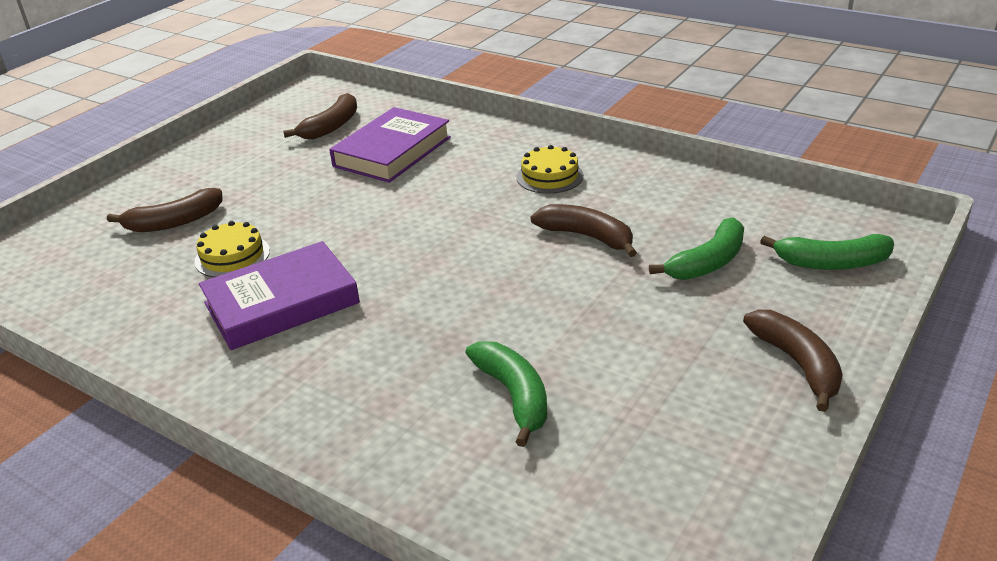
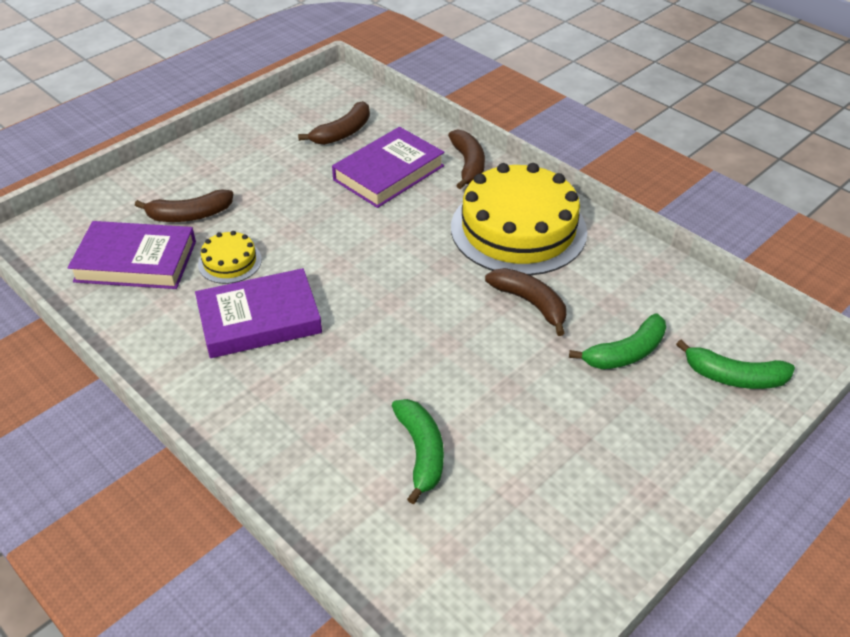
camera: 10 degrees right, 10 degrees up
(118, 274) = (136, 261): none -> purple book
(549, 176) = (518, 229): yellow cake -> yellow cake, size x2.24
(797, 364) = (663, 474): brown banana -> brown banana (468, 165)

